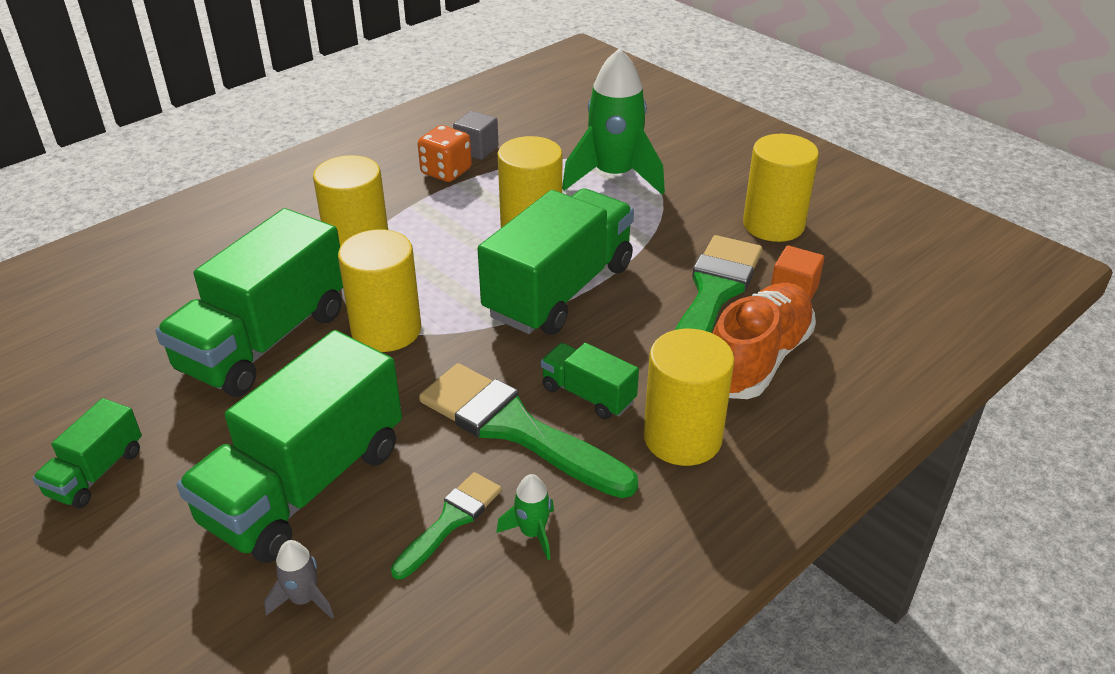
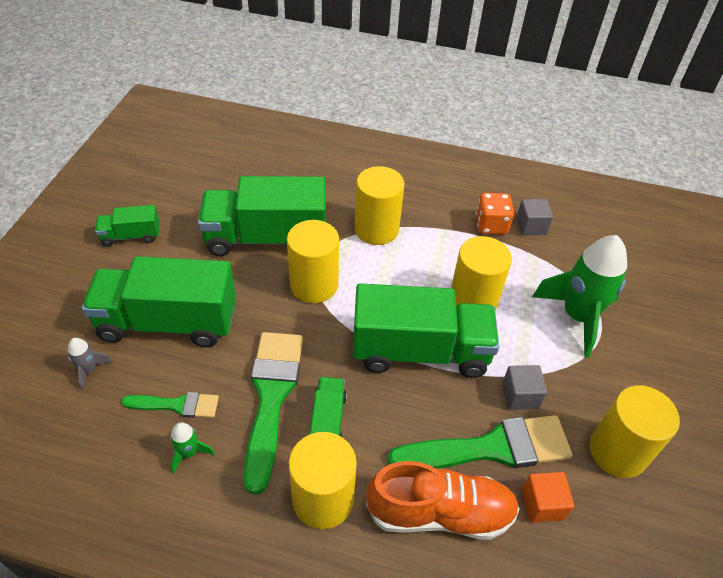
camera: 55 degrees right, 10 degrees up
(670, 251) = (520, 395): none -> grey cube

